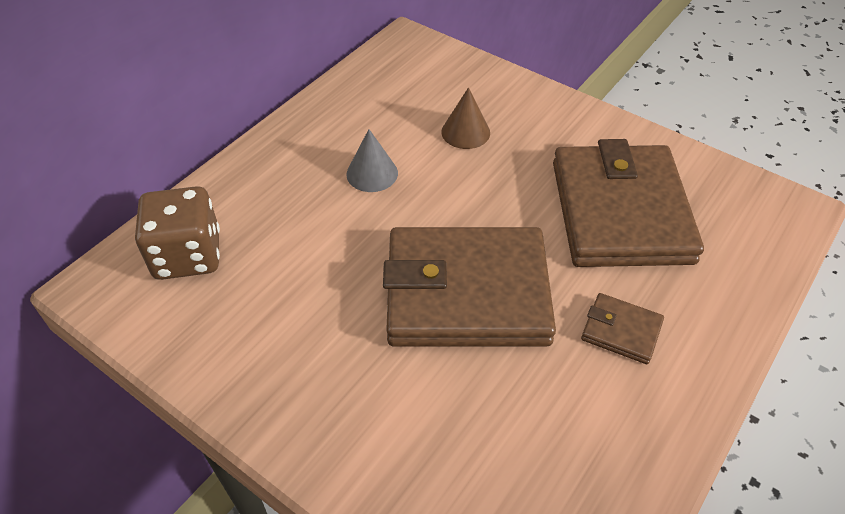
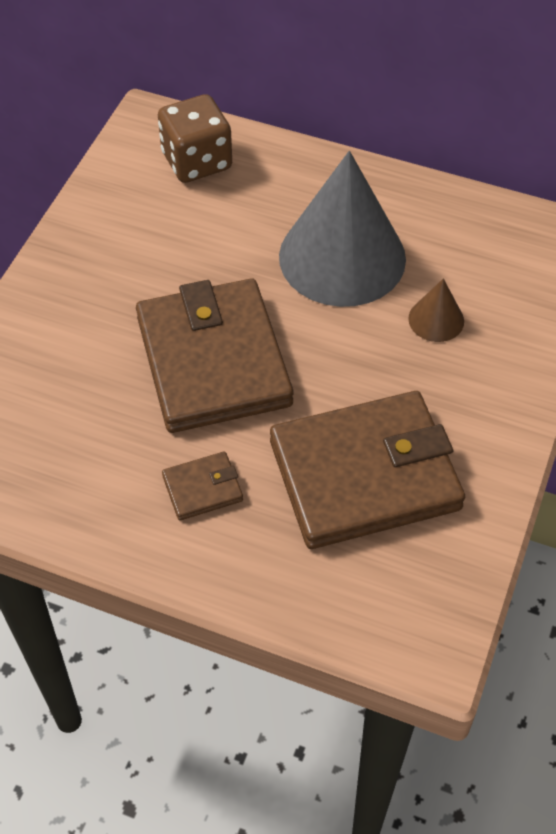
camera: 75 degrees right, 5 degrees up
(372, 173) = (342, 257): grey cone -> grey cone, size x2.36
(621, 331) = (202, 488): brown wallet -> brown wallet turned 60 degrees clockwise

